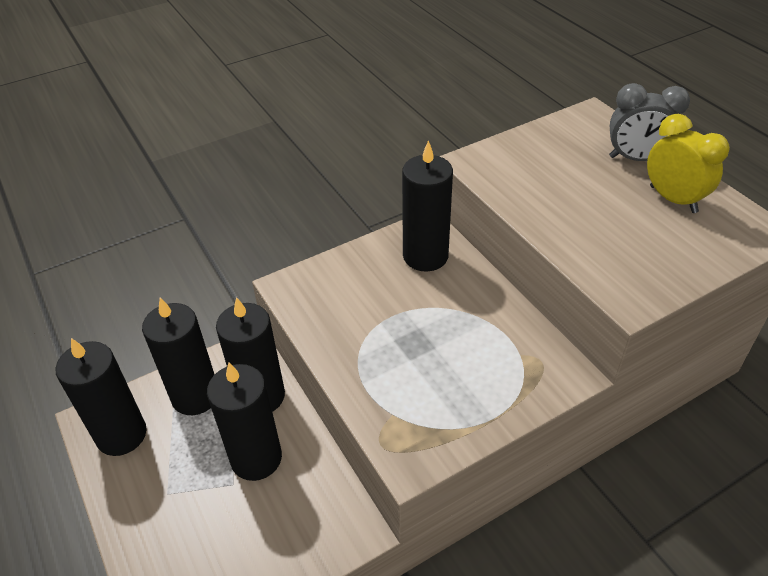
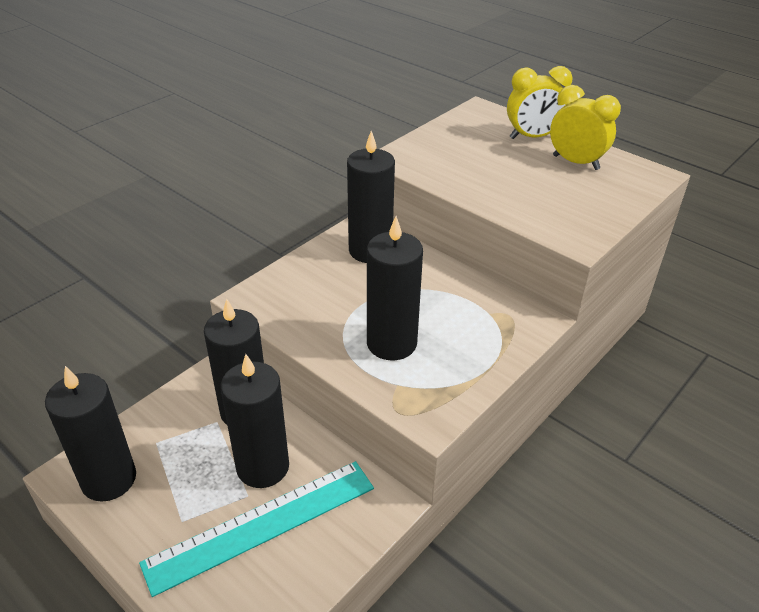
camera: 20 degrees left, 5 degrees down
(195, 396) = (176, 426): black candle -> black candle (391, 343)
(234, 517) = (262, 524): none -> turquoise ruler
(636, 159) = (532, 137): grey clock -> yellow clock

